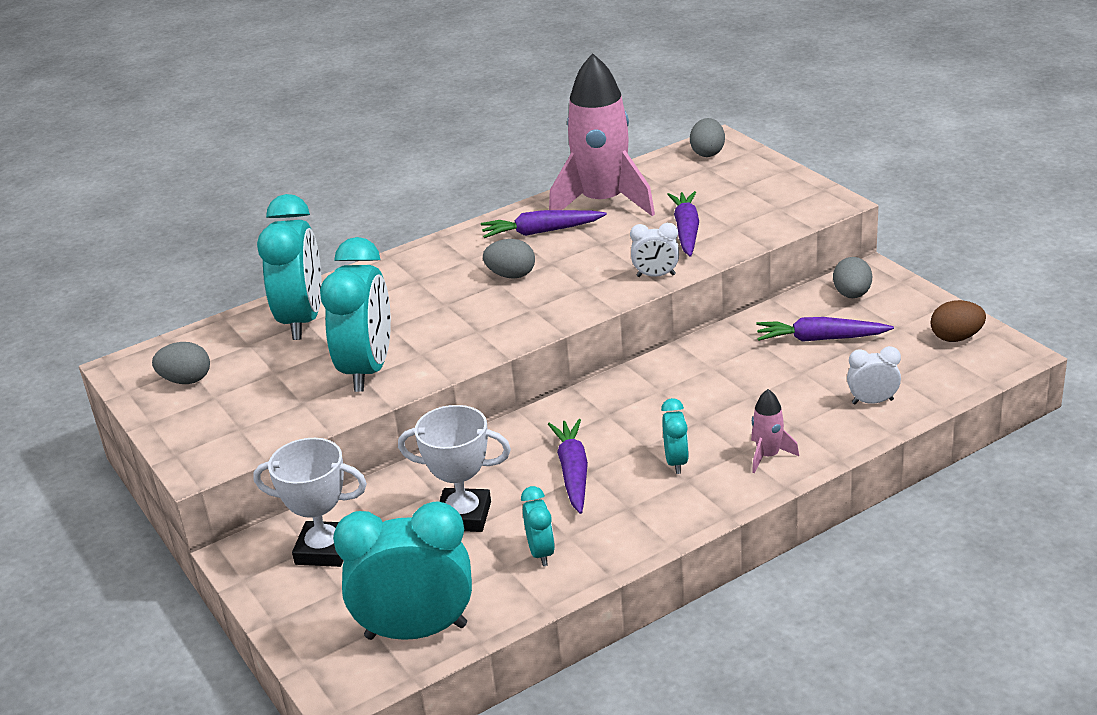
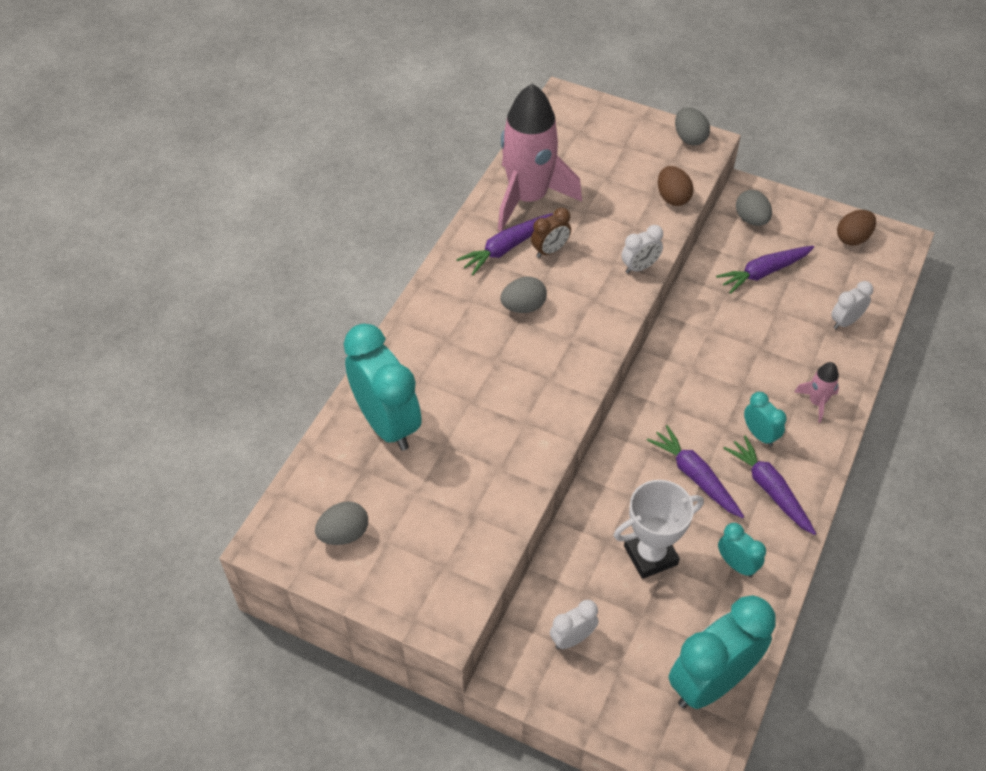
camera: 35 degrees left, 20 degrees up
(324, 550) = (572, 638): white trophy -> white clock
(367, 370) = (496, 457): turquoise clock -> none
(581, 243) = (550, 251): none -> brown clock
(686, 231) = (622, 209): purple carrot -> purple carrot (769, 489)
(707, 153) = (566, 114): grey egg -> grey egg (689, 138)
(748, 234) = (672, 198): none -> brown egg

